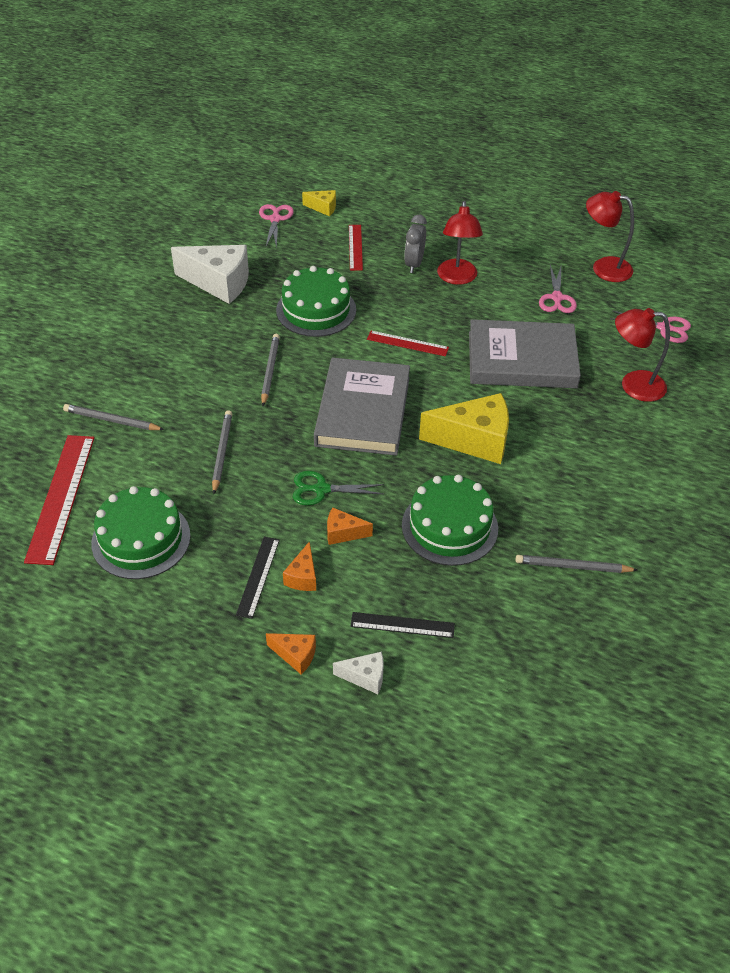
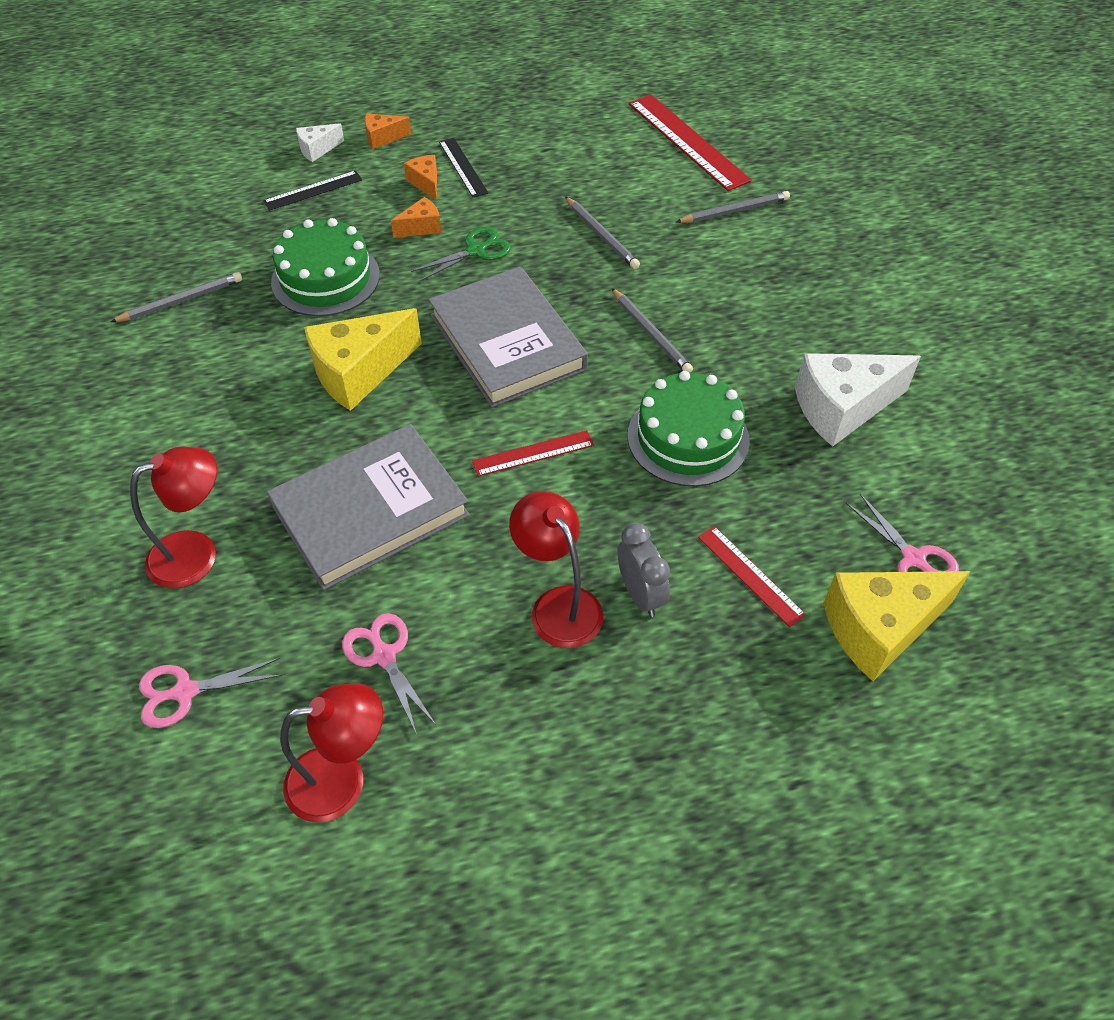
camera: 145 degrees right, 5 degrees up
(141, 539) = (586, 146): green cake -> none
(323, 208) = (879, 629): yellow cheese -> yellow cheese, size x2.06

